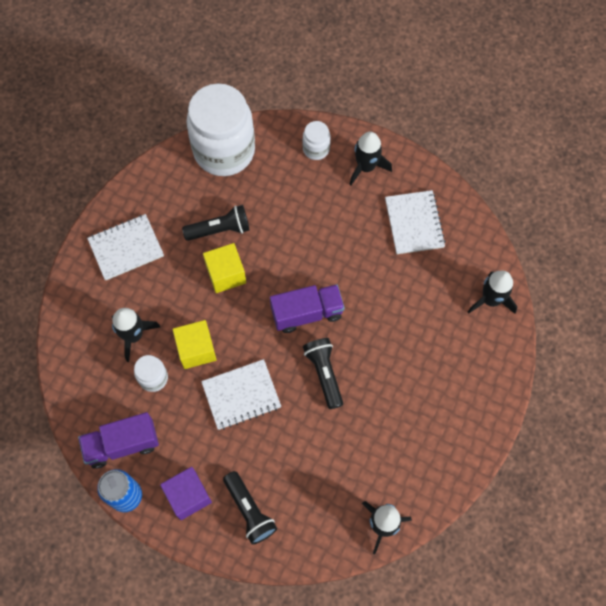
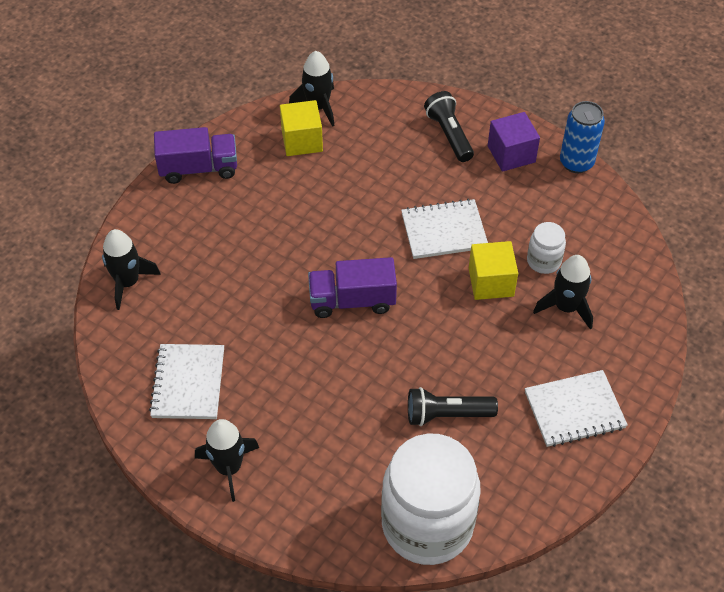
camera: 170 degrees left, 15 degrees down
(122, 444) = (580, 205): purple truck -> purple truck (198, 168)
(226, 274) = (445, 358): yellow cube -> yellow cube (302, 140)
(316, 149) = (293, 506): white jar -> none
(324, 374) = (346, 237): black flashlight -> none

